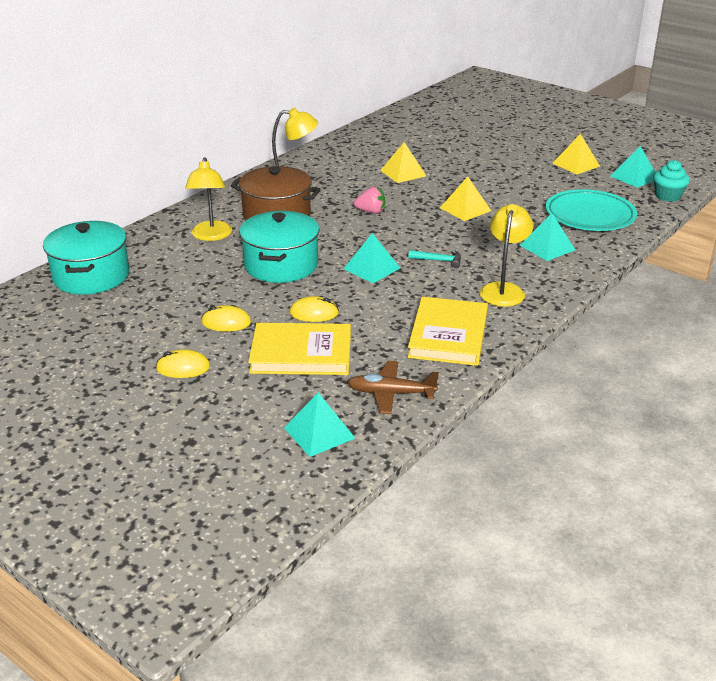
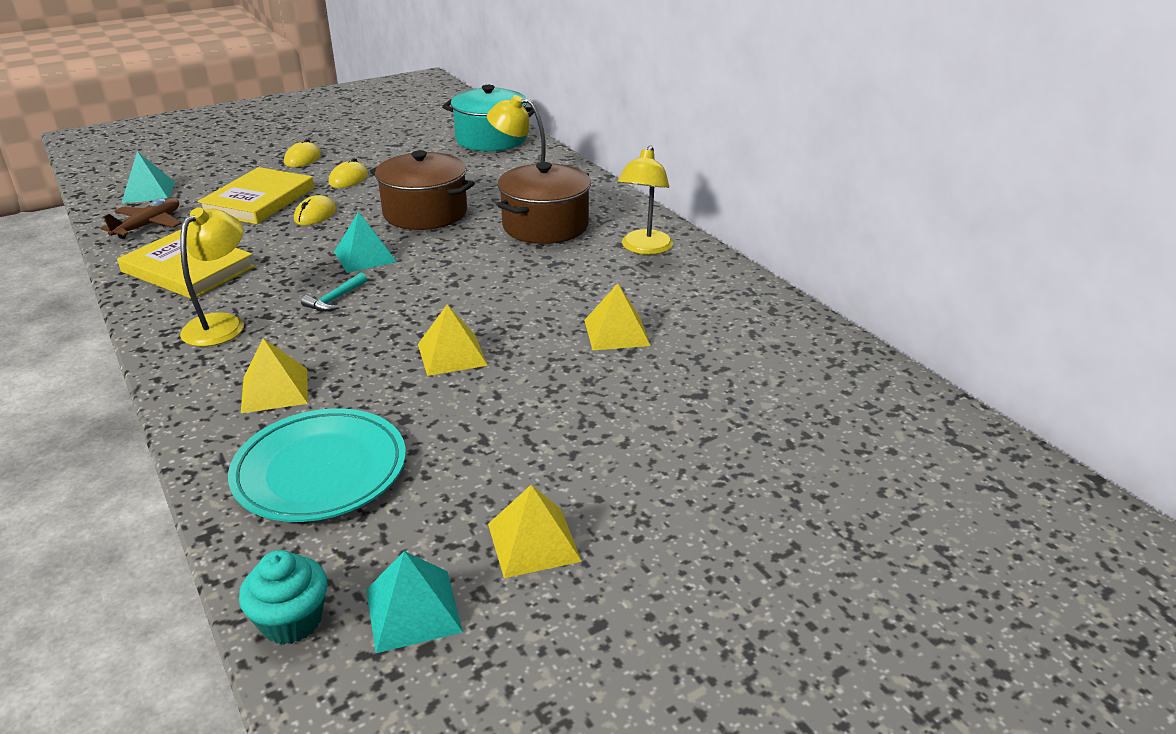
camera: 110 degrees right, 0 degrees up
(281, 265) = (425, 213): turquoise pot -> brown pot
(371, 212) = (506, 283): pink strawberry -> none
(503, 290) = (222, 324): yellow lamp -> yellow lamp turned 105 degrees counterclockwise
(547, 247) = (274, 390): turquoise pyramid -> yellow pyramid

